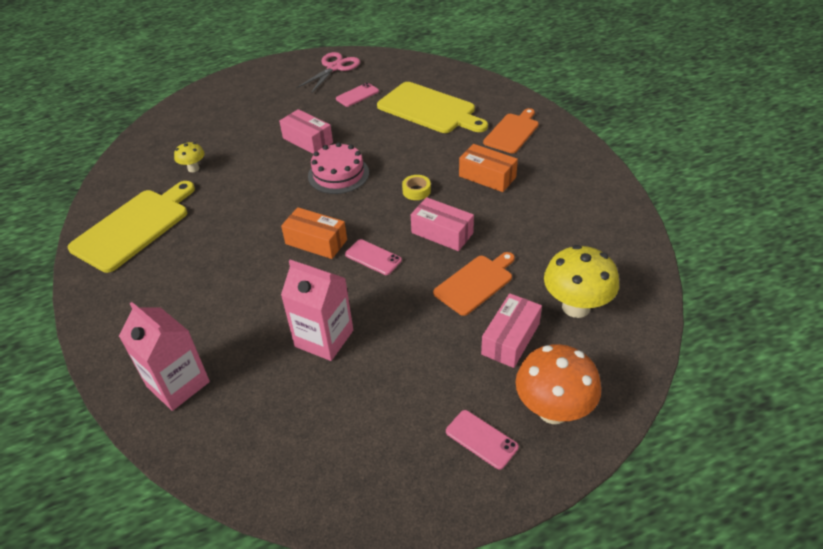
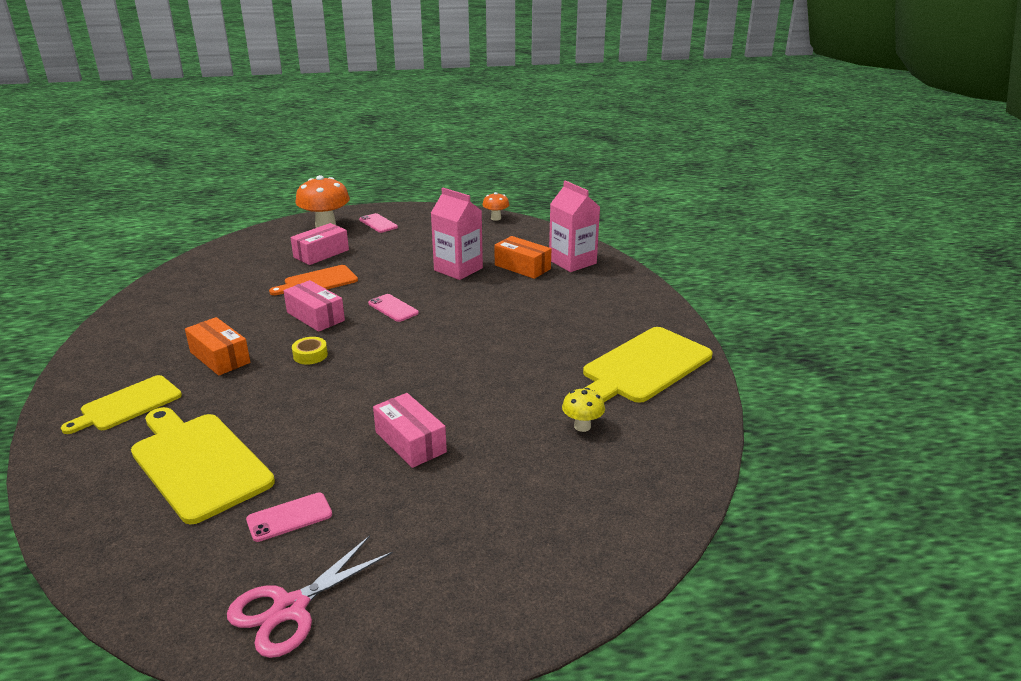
camera: 170 degrees left, 15 degrees down
(297, 501) = (496, 218): none -> orange mushroom
(316, 242) = (442, 326): orange box -> orange box (522, 267)
(338, 174) = (389, 387): pink cake -> none
(512, 132) = (127, 405): orange cutting board -> yellow cutting board
(576, 307) = (256, 261): yellow mushroom -> none

